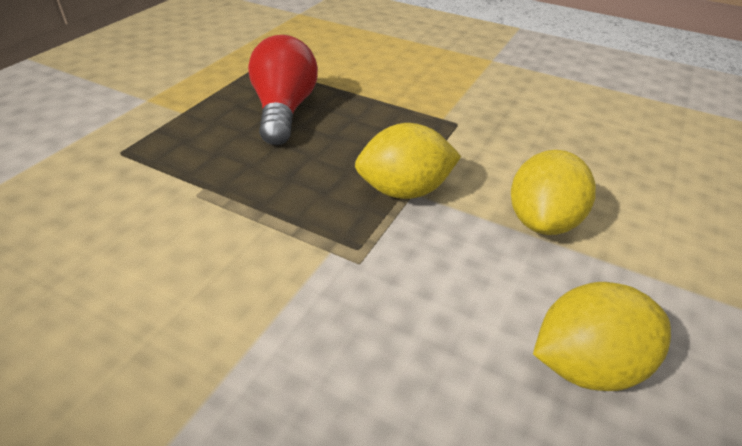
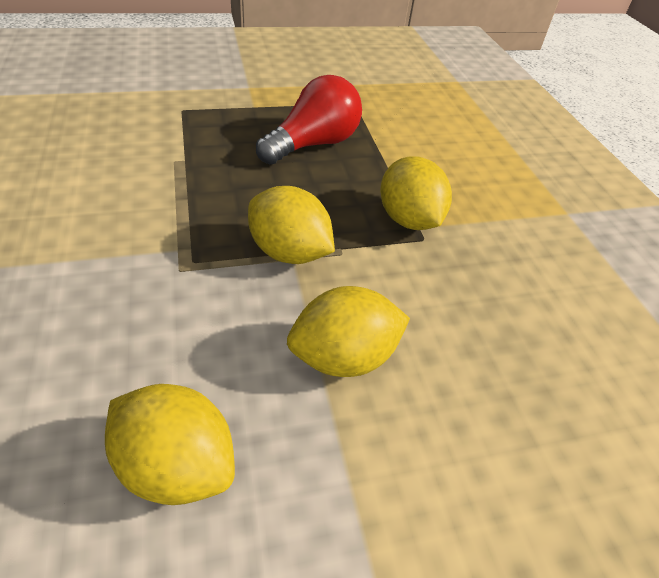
camera: 45 degrees right, 5 degrees up
(430, 118) = (408, 219): none -> yellow lemon

